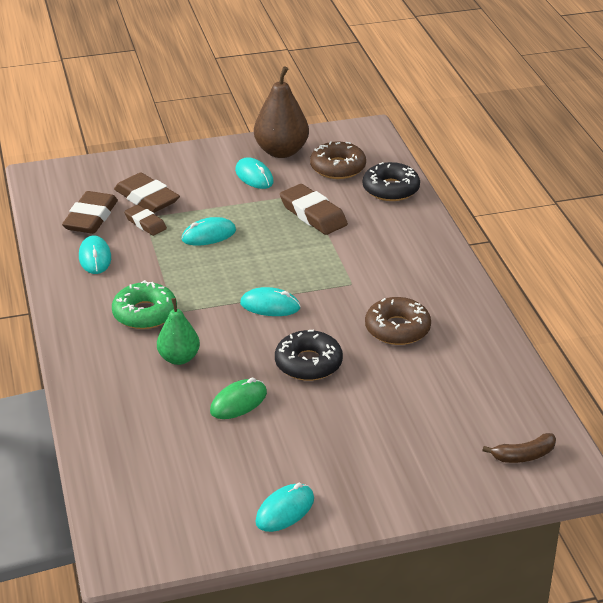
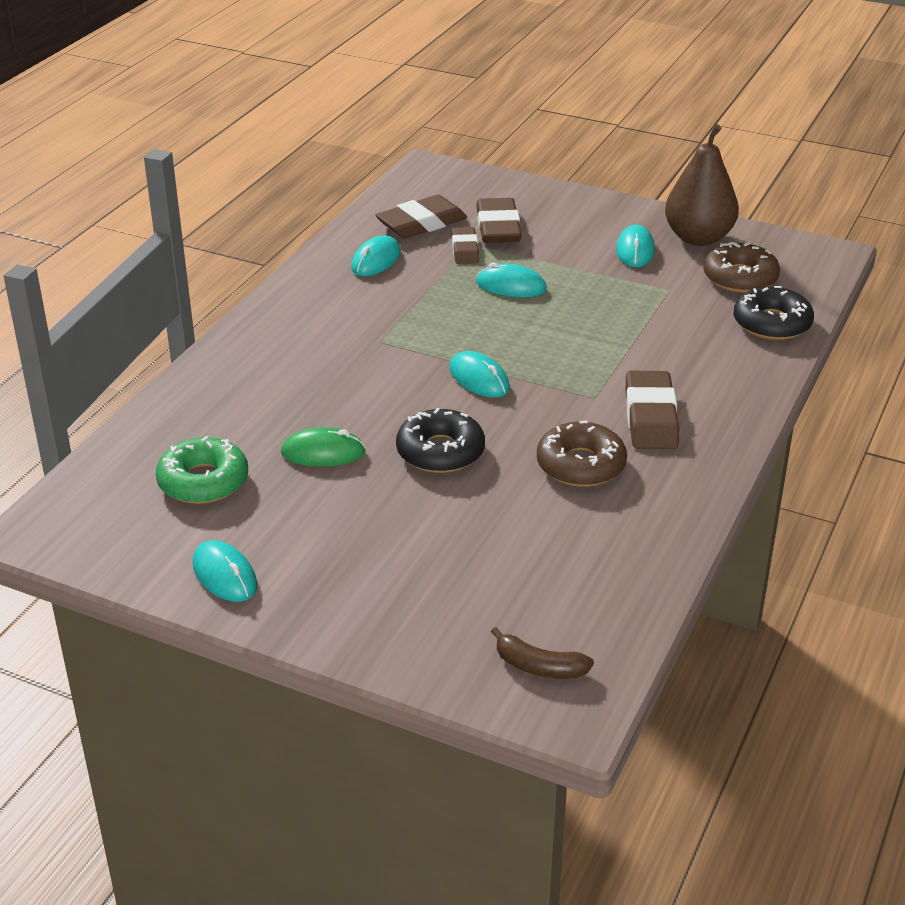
camera: 40 degrees right, 0 degrees up
(145, 313) = (351, 330): green donut -> green donut (203, 481)
(179, 358) = (325, 385): green pear -> none
(285, 510) = (225, 575): turquoise mouse -> turquoise mouse turned 60 degrees clockwise
(313, 214) = (647, 312): brown eraser -> brown eraser (650, 417)

